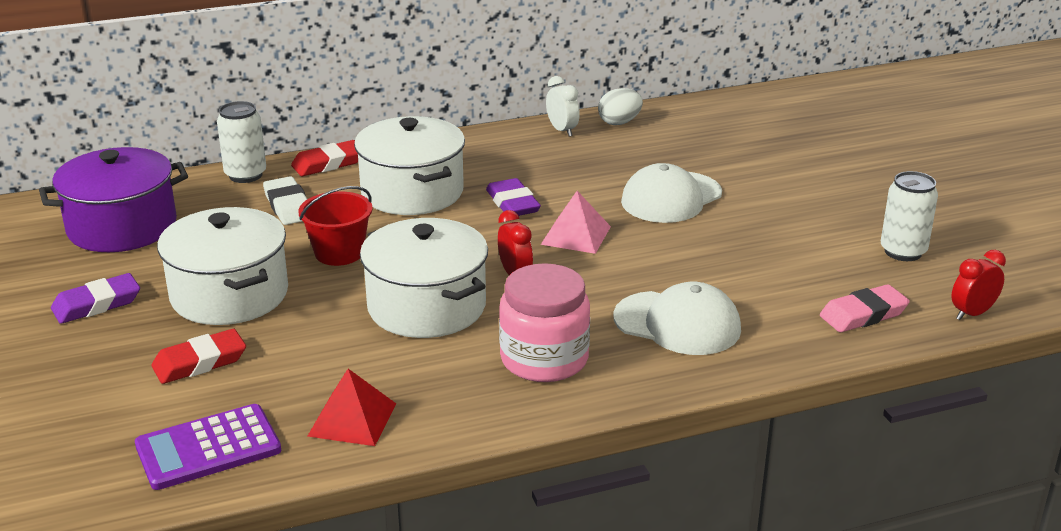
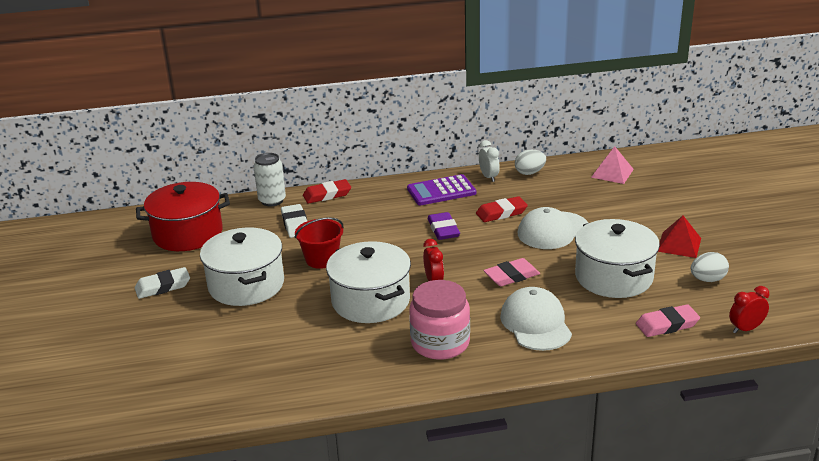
camera: 10 degrees right, 0 degrees up
(97, 304) = (163, 286): purple eraser -> white eraser
(122, 227) = (188, 234): purple pot -> red pot
(200, 362) = (219, 330): red eraser -> red eraser (501, 213)
(208, 448) = (214, 389): purple calculator -> purple calculator (441, 191)
(352, 419) = (307, 376): red pyramid -> red pyramid (679, 244)
(412, 192) = (378, 218): white pot -> white pot (613, 277)
(576, 235) = (481, 255): pink pyramid -> pink pyramid (612, 173)
(627, 261) = (511, 276): none -> pink eraser
(677, 323) = (535, 323): white cap -> white cap turned 135 degrees counterclockwise
(903, 252) = (707, 279): white can -> white egg

